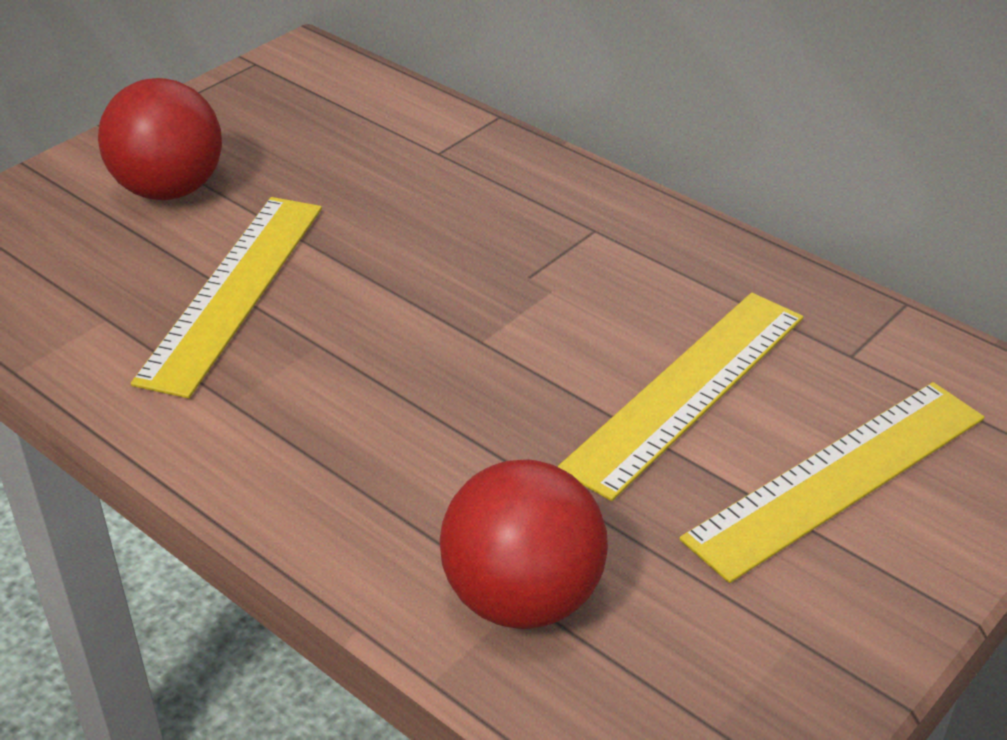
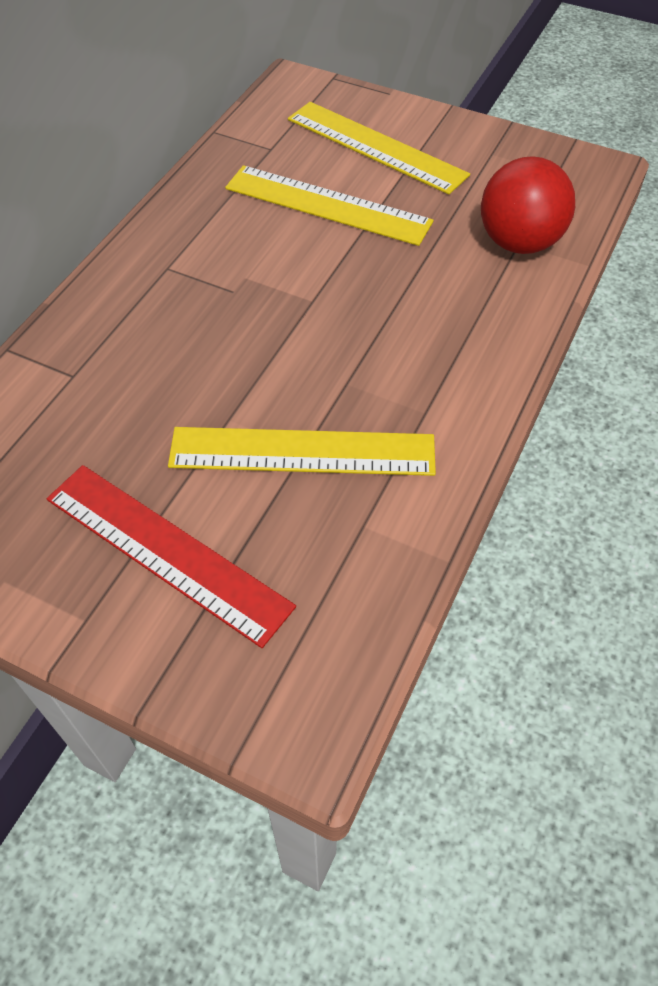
camera: 105 degrees left, 15 degrees up
(169, 189) = (166, 551): red ball -> red ruler

